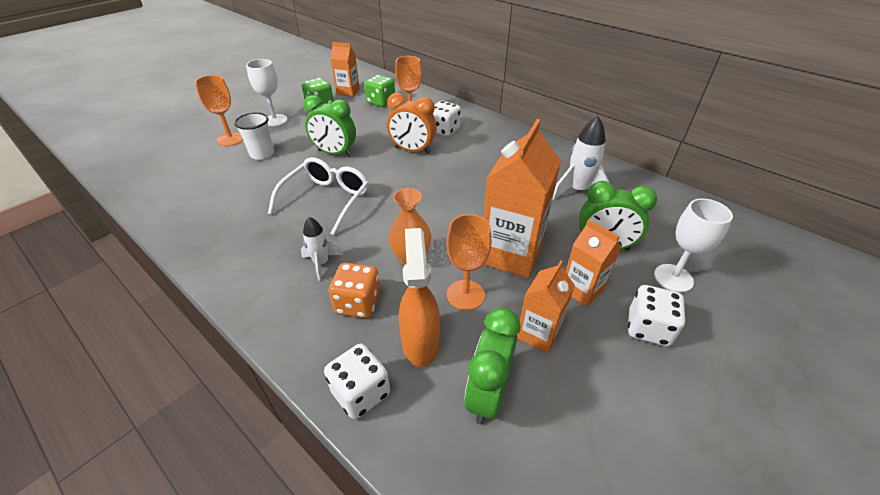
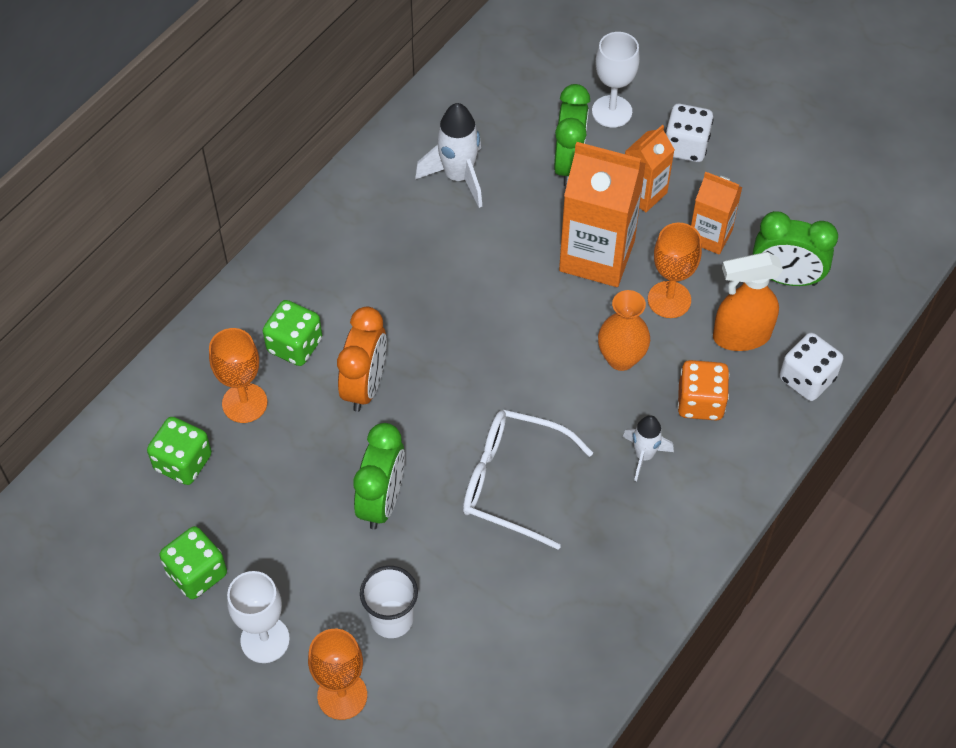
camera: 95 degrees left, 15 degrees up
(348, 92) = (133, 533): orange carton -> none
(444, 130) = (295, 345): white dice -> green dice

